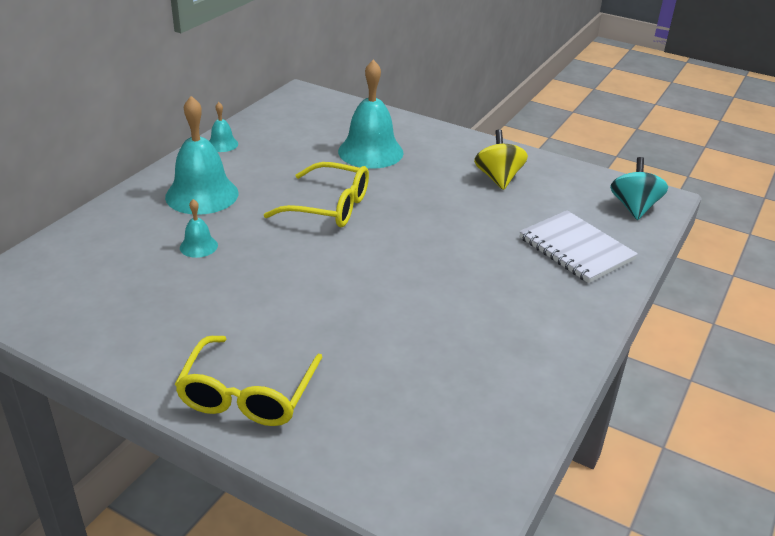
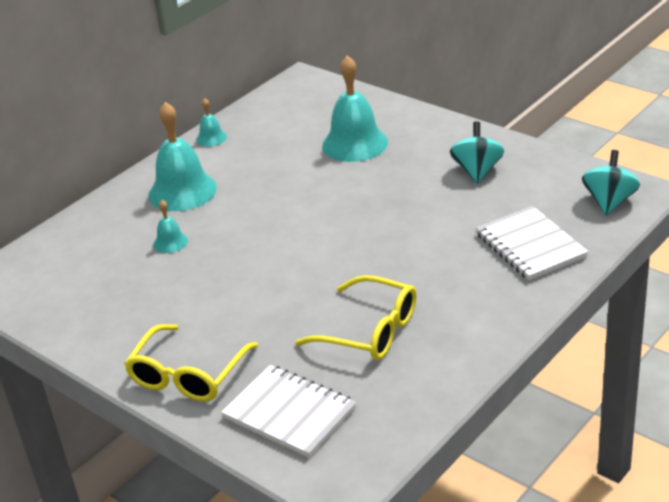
camera: 15 degrees right, 0 degrees up
(329, 207) = (299, 203): yellow glasses -> yellow glasses (370, 331)
(378, 436) = (289, 413): none -> white notebook
(498, 178) = (477, 171): yellow spinning top -> turquoise spinning top

